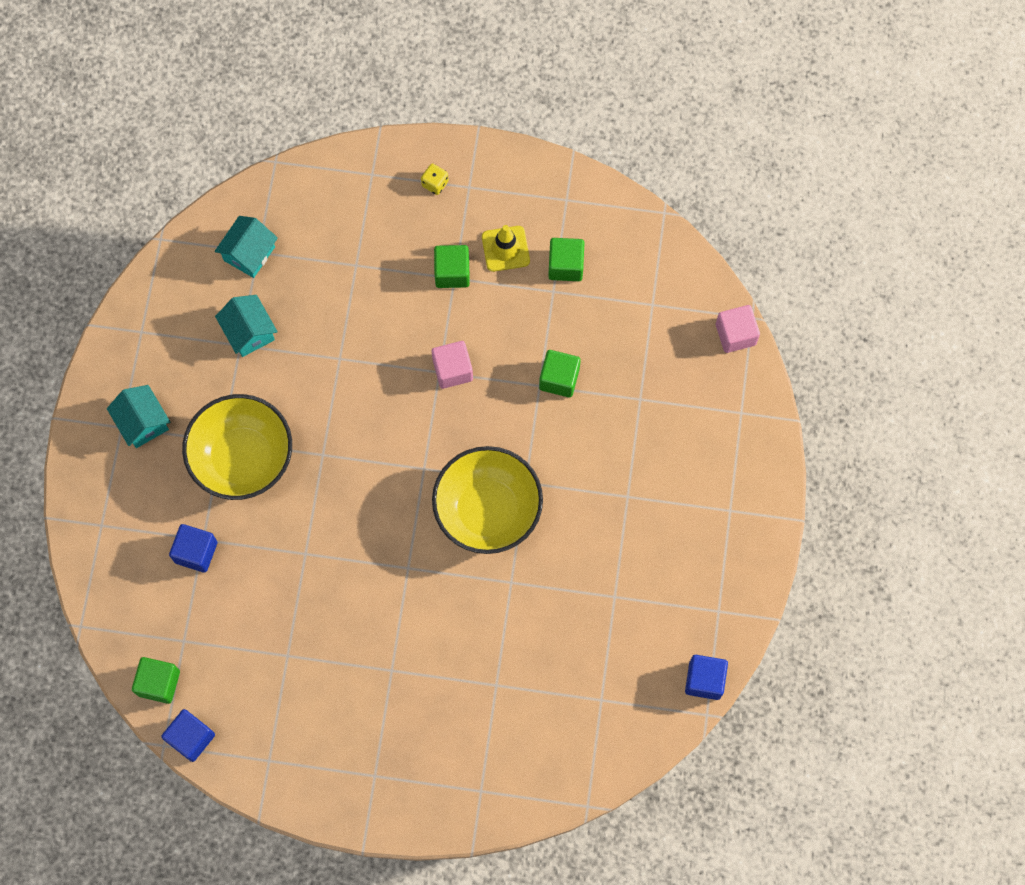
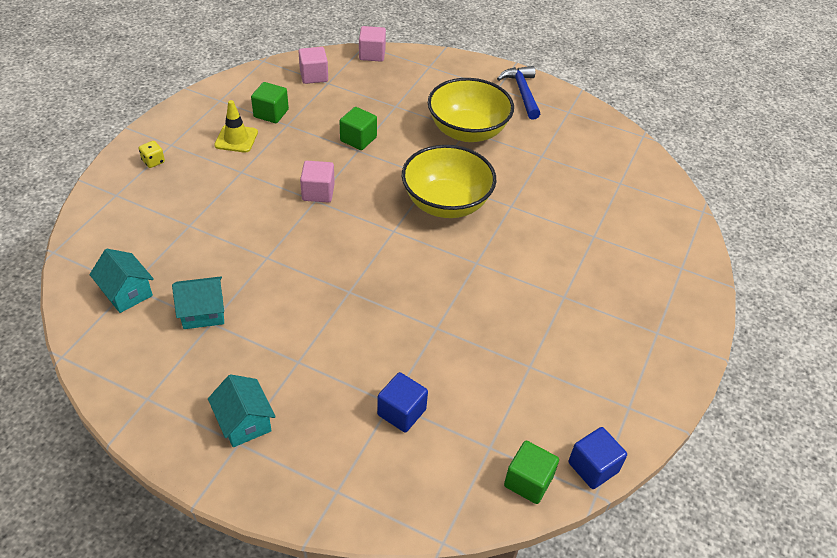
camera: 75 degrees left, 25 degrees down
(143, 422) = (244, 422): turquoise house -> turquoise house turned 75 degrees clockwise
(243, 458) = (324, 349): yellow bowl -> yellow bowl (467, 131)
(452, 272) = (236, 171): green cube -> none
(658, 283) = (314, 76): none -> pink cube
(704, 680) = (617, 130): blue cube -> none
(735, 543) = (522, 92): none -> blue hammer

